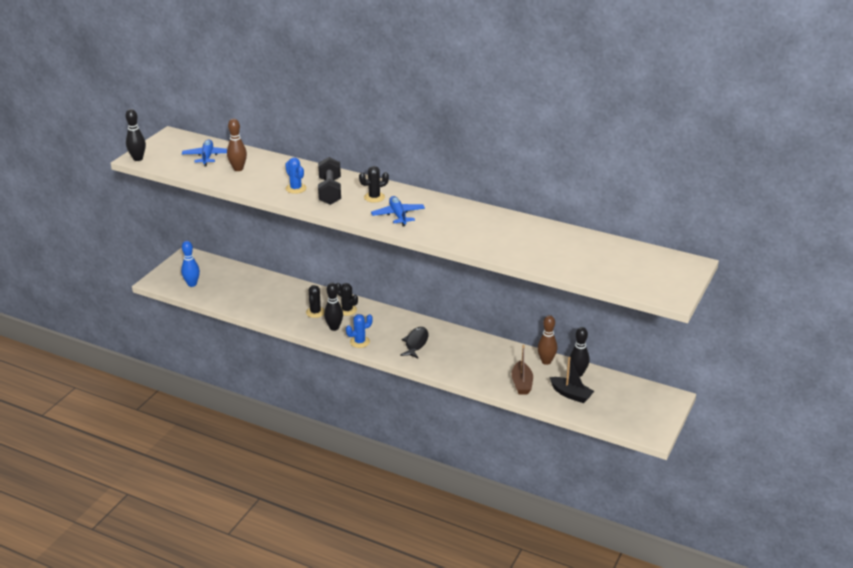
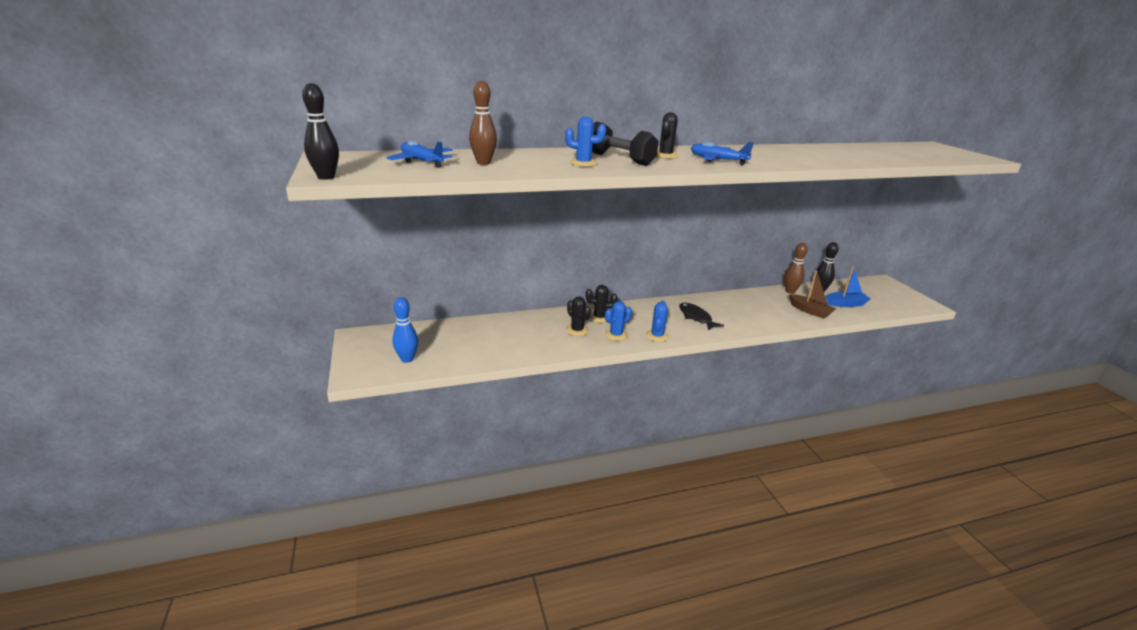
camera: 45 degrees left, 5 degrees down
(334, 328) = (616, 335): black bowling pin -> blue cactus
(571, 394) = (845, 304): black boat -> blue boat

